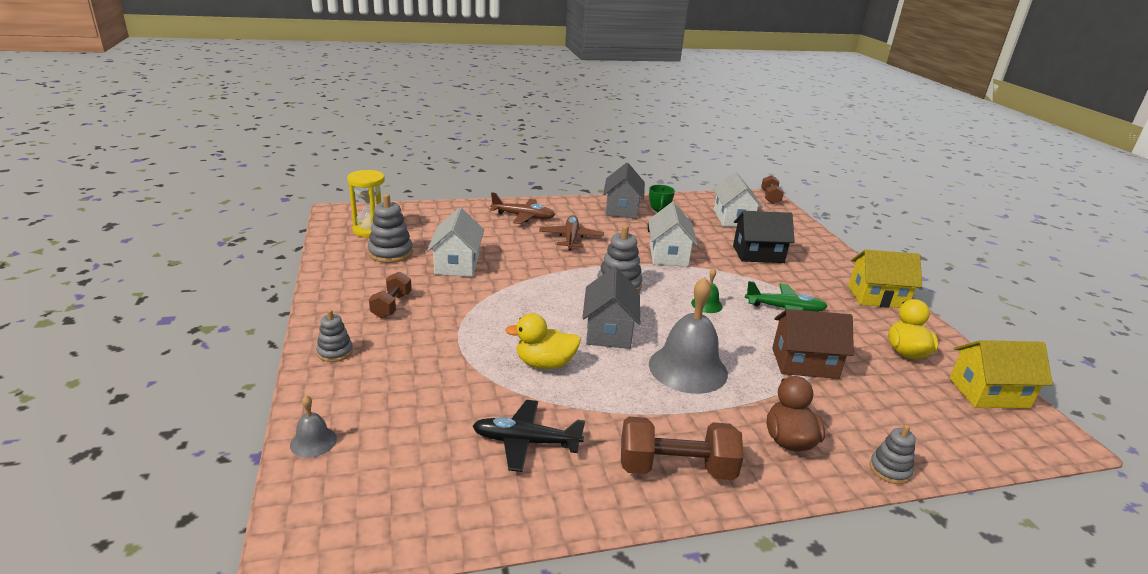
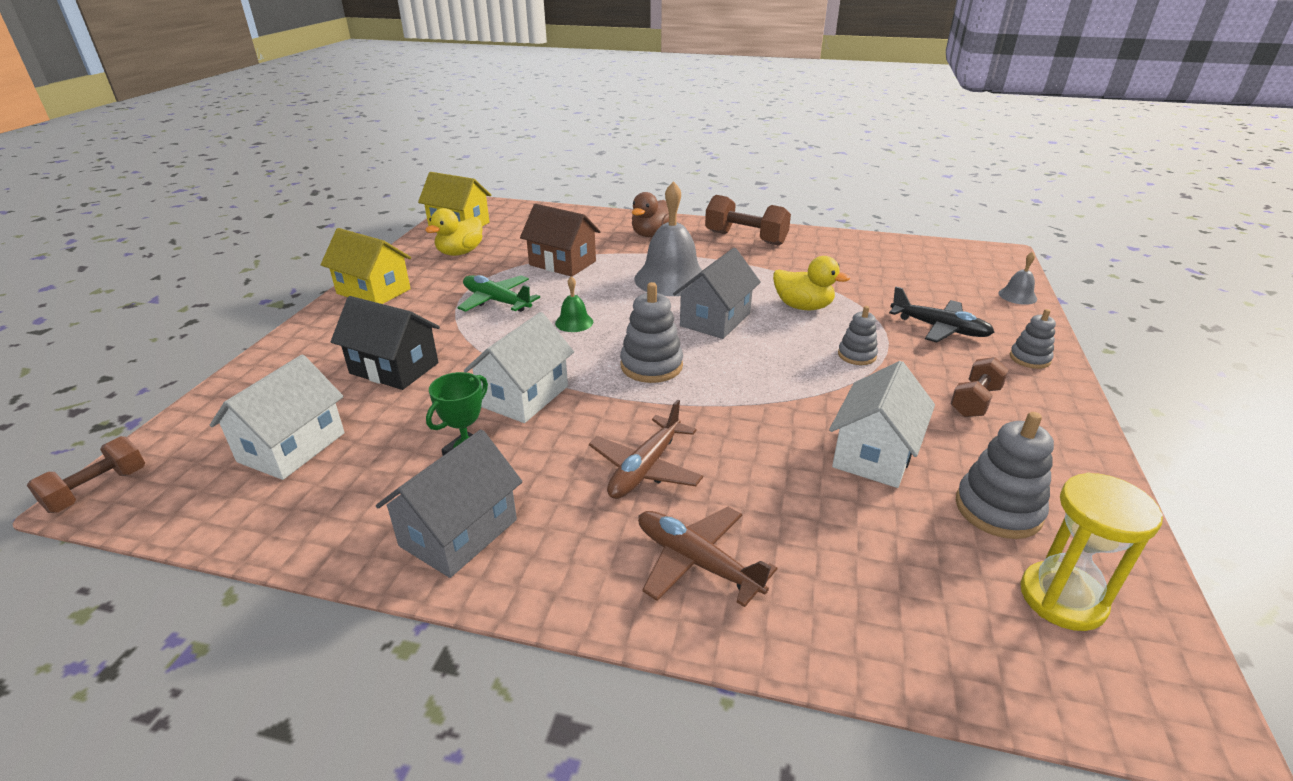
camera: 150 degrees left, 5 degrees up
(525, 442) = (845, 266): black plane -> black plane (939, 328)
(889, 470) = (608, 215): grey stacking toy -> grey stacking toy (857, 355)

